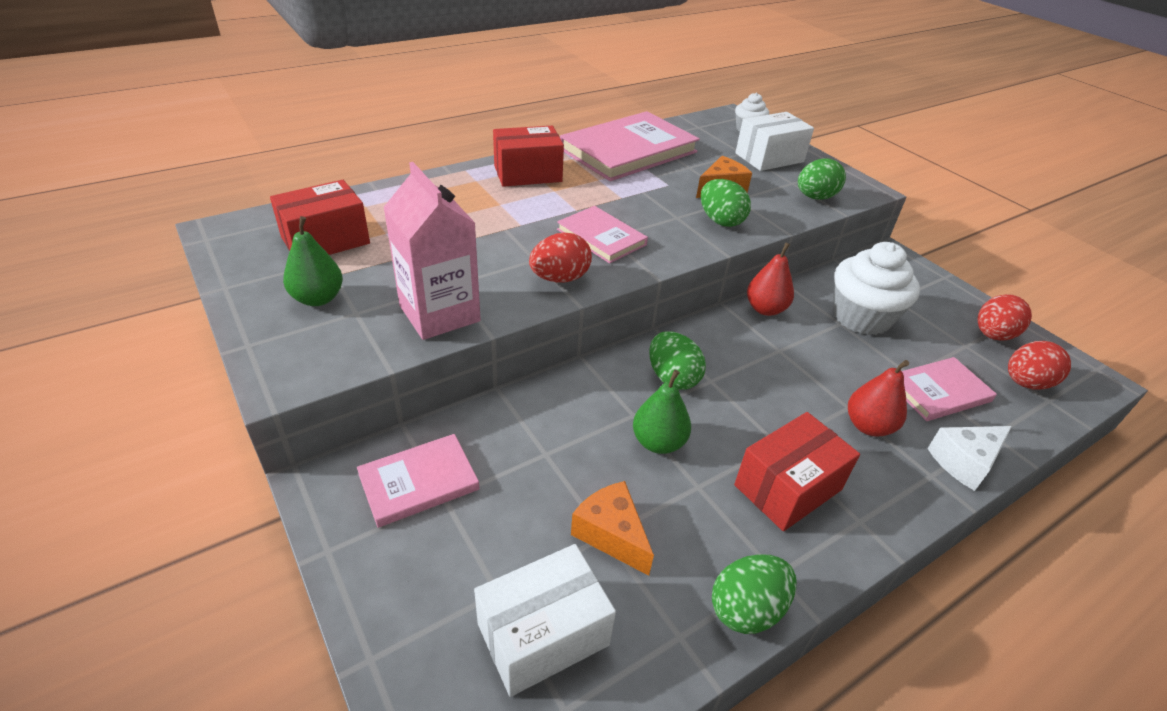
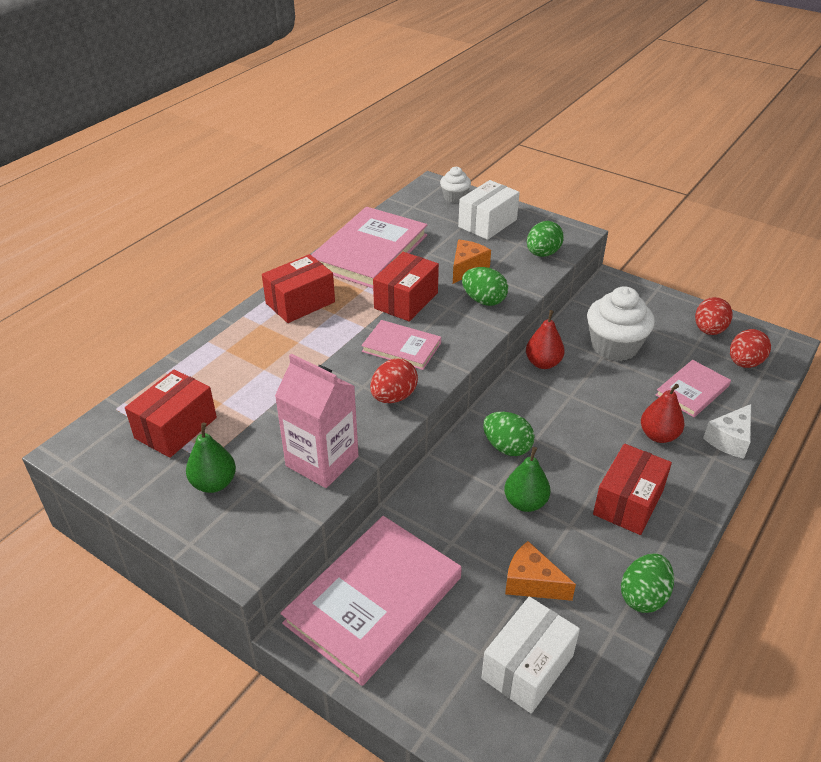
camera: 20 degrees left, 0 degrees up
(419, 482) = (374, 600): pink book -> pink book, size x1.85
(636, 199) = (406, 300): none -> red box

